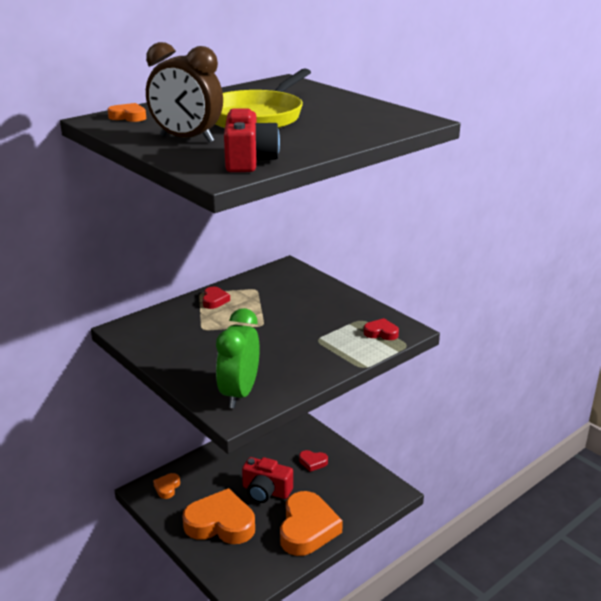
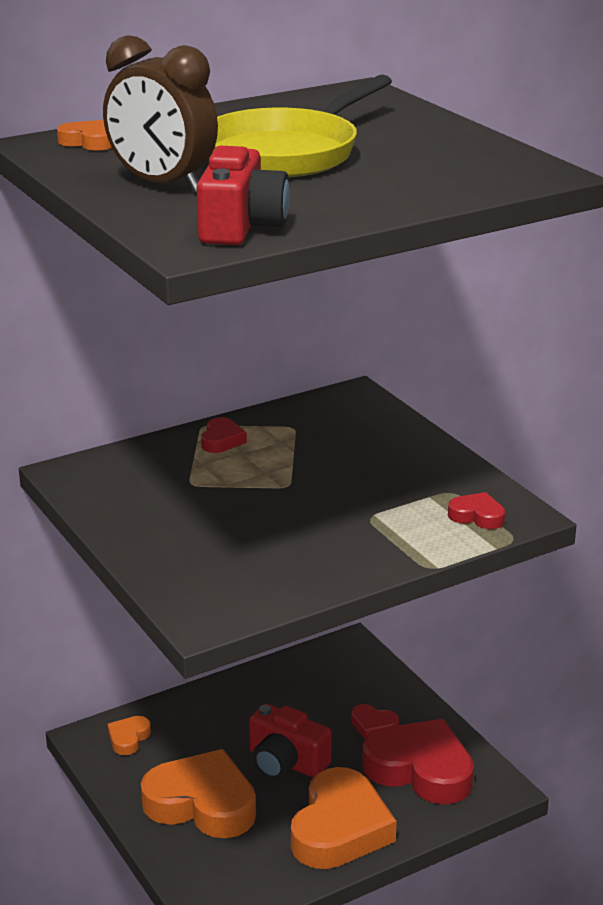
camera: 10 degrees right, 0 degrees up
(239, 393) = (222, 589): green clock -> none
(346, 486) = (420, 769): none -> red heart

